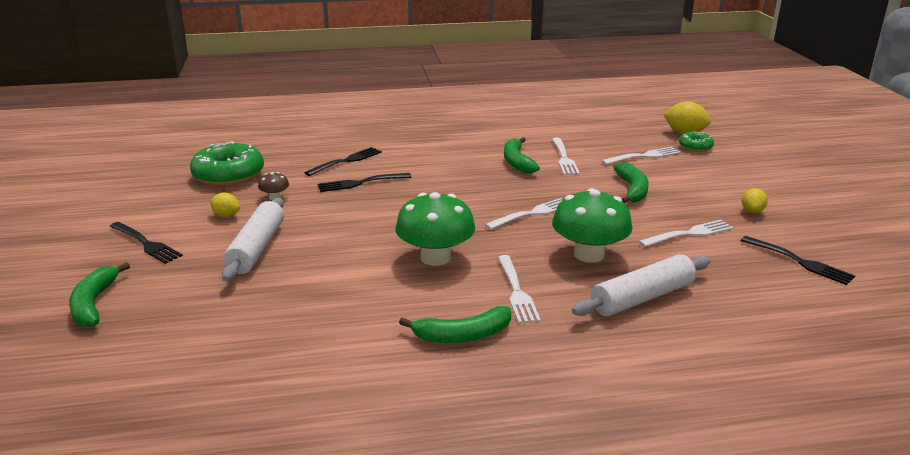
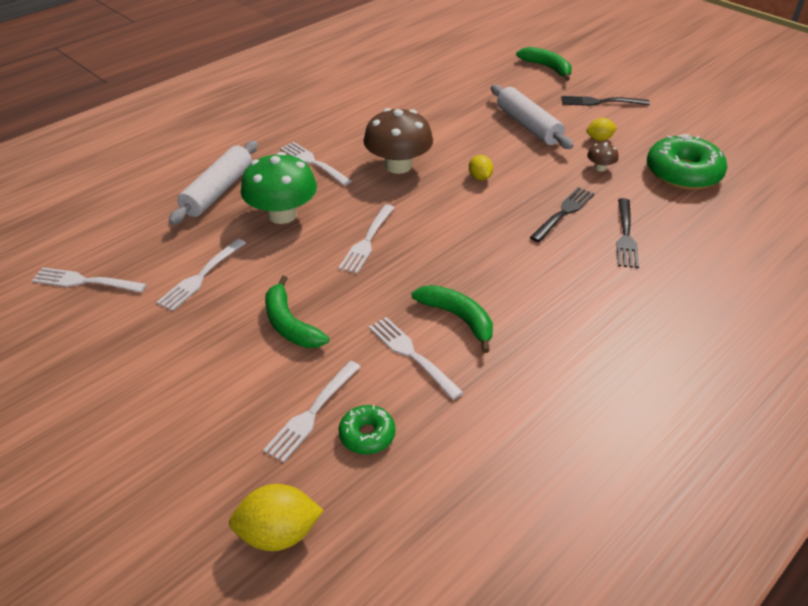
camera: 145 degrees right, 15 degrees up
(435, 257) = (398, 166): green mushroom -> brown mushroom
(463, 335) = (321, 124): green banana -> none
(695, 147) = (246, 486): green donut -> green donut (367, 435)
(752, 211) = (137, 344): yellow lemon -> yellow lemon (480, 177)
(798, 261) = (86, 281): black fork -> white fork

